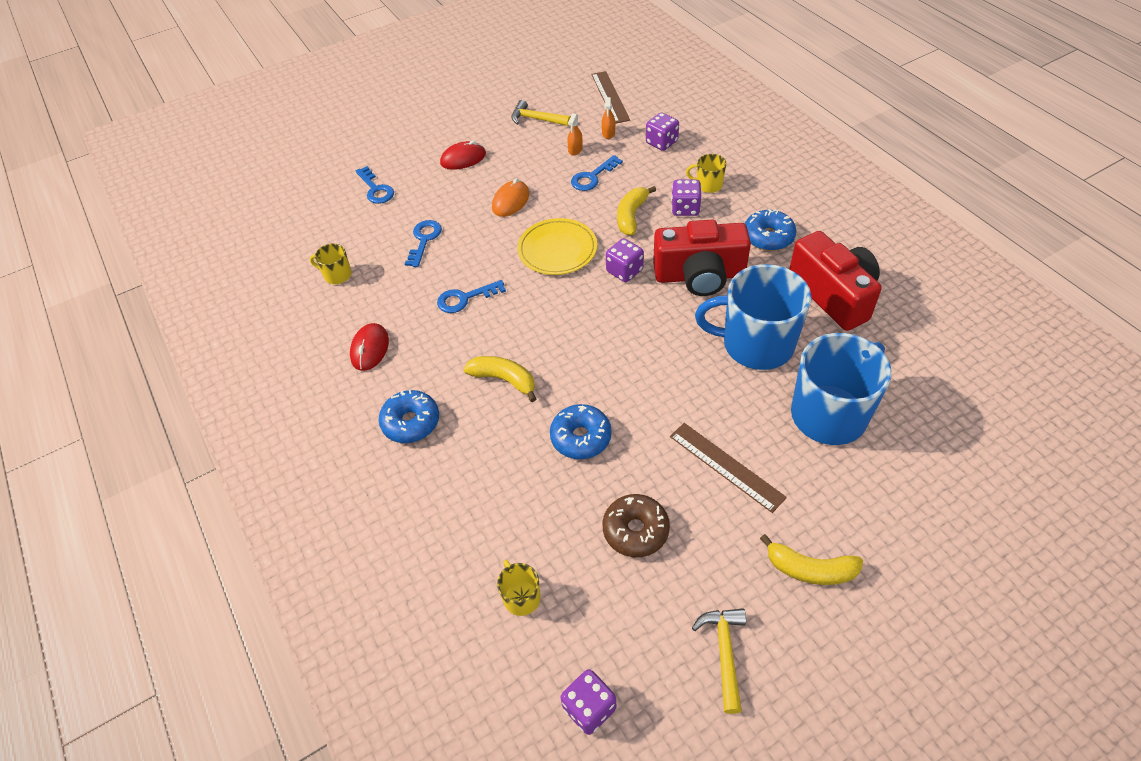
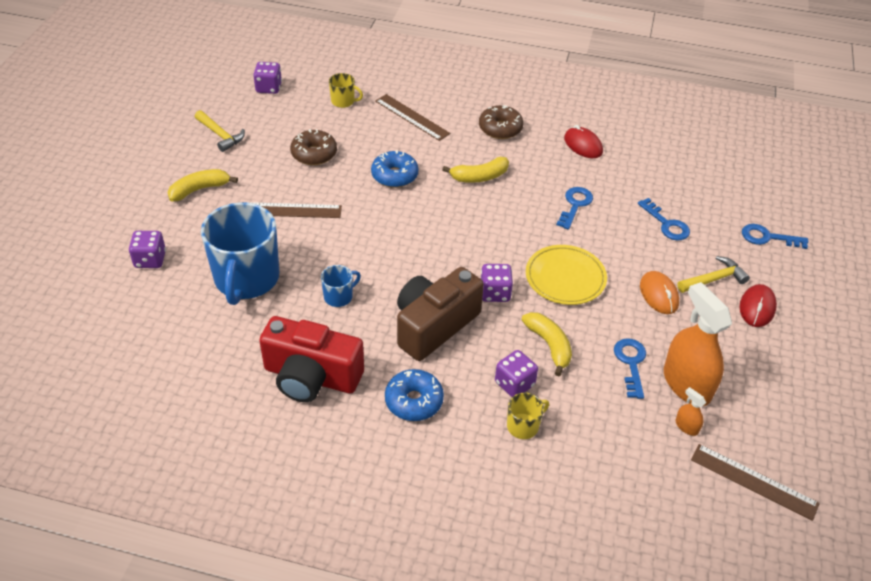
camera: 130 degrees right, 5 degrees down
(337, 275) = (677, 168): yellow mug -> none
(411, 422) = (500, 128): blue donut -> brown donut
(475, 507) = (412, 117): none -> brown ruler
(536, 119) = (771, 396): yellow hammer -> yellow hammer (713, 279)
(575, 149) = (686, 384): orange spray bottle -> orange spray bottle, size x2.41
(661, 142) = (625, 451): purple dice -> purple dice (150, 260)
(699, 275) = (434, 326): red camera -> brown camera
(756, 344) = (339, 296): blue mug -> blue mug, size x0.44

